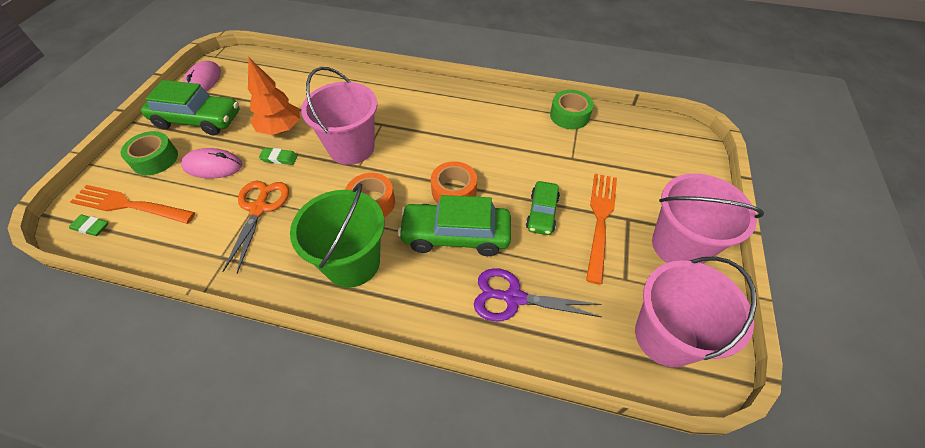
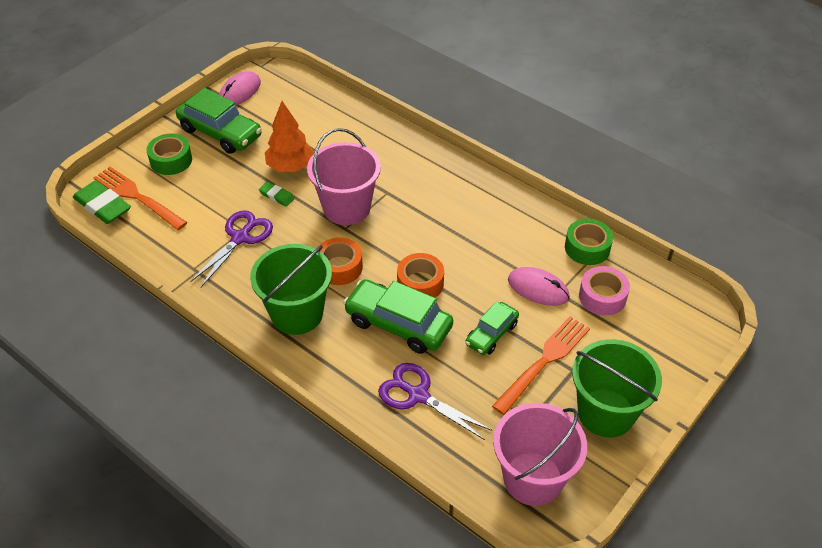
camera: 25 degrees right, 5 degrees down
(91, 227) = (103, 206): green eraser -> green eraser, size x1.88
(213, 166) = (217, 184): pink mouse -> pink mouse (538, 288)
(259, 208) = (240, 238): orange scissors -> purple scissors
(607, 149) = (602, 297): none -> pink tape
(679, 246) = (606, 413): pink bucket -> green bucket

